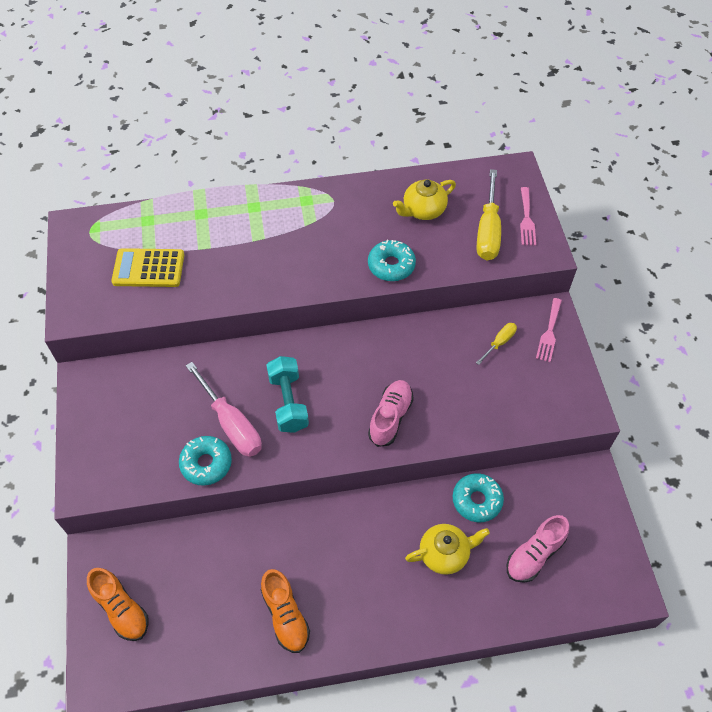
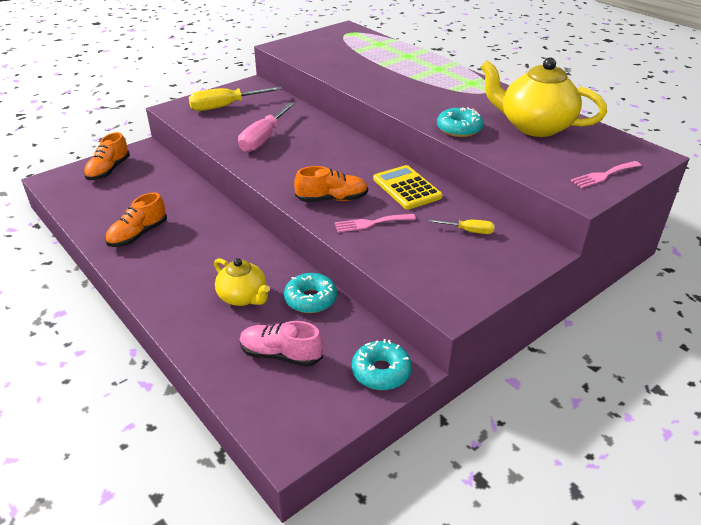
camera: 60 degrees right, 20 degrees down
(148, 268) = (341, 54): yellow calculator -> yellow calculator (406, 188)
(206, 463) = (224, 140): turquoise donut -> turquoise donut (381, 372)
(288, 402) = (302, 153): turquoise dumbbell -> none
(390, 417) = (332, 199): pink shoe -> orange shoe
(423, 210) = (534, 126): yellow teapot -> yellow teapot, size x1.71
(488, 231) = (559, 160): yellow screwdriver -> yellow screwdriver (225, 107)
(549, 333) = (515, 256): pink fork -> pink fork (371, 223)

